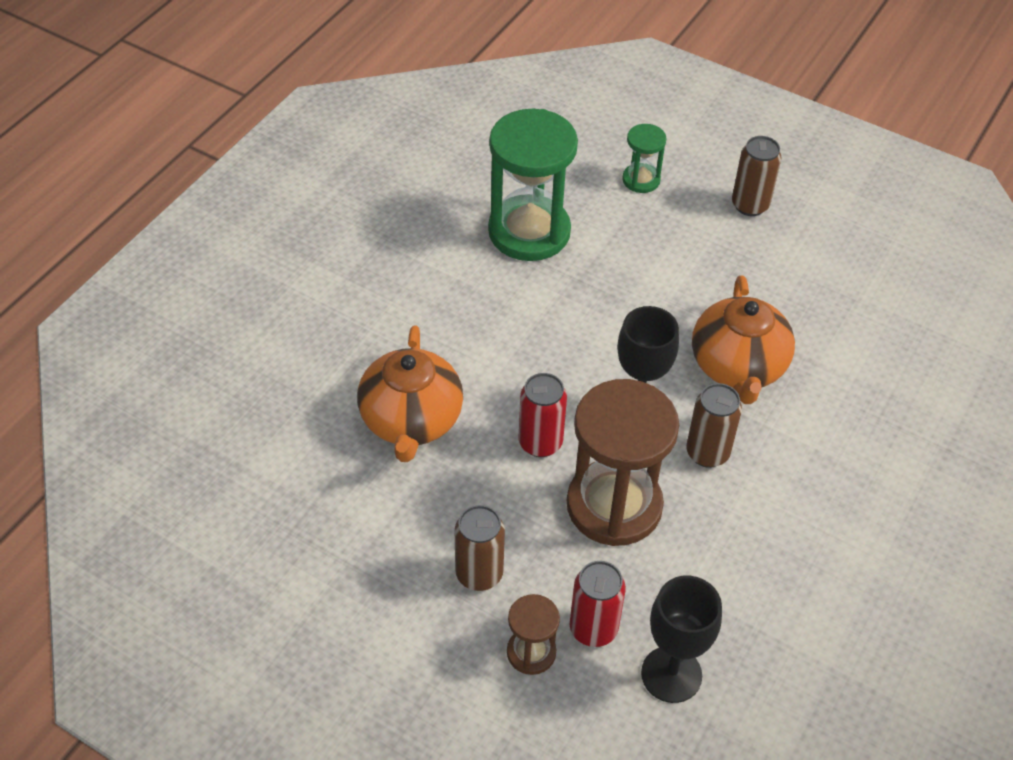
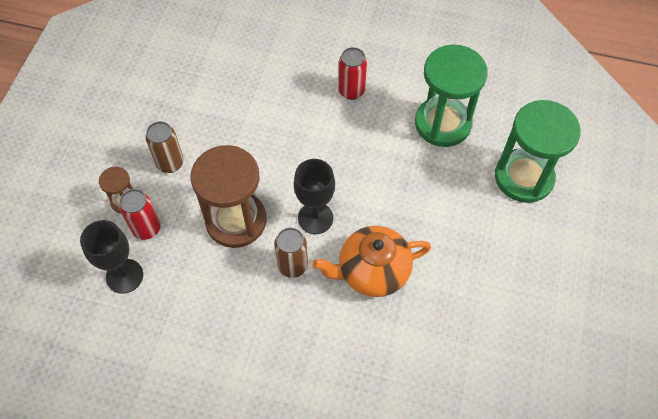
camera: 75 degrees right, 10 degrees up
(411, 421) = (266, 103): orange teapot -> none
(540, 443) = (271, 171): red can -> red can (351, 91)
(641, 180) = (523, 177): green hourglass -> green hourglass, size x2.09
(750, 205) = (533, 252): brown can -> none

